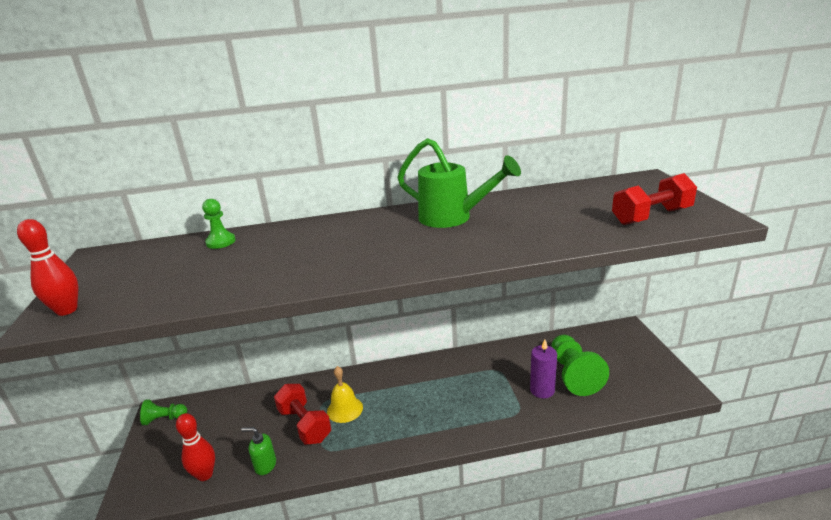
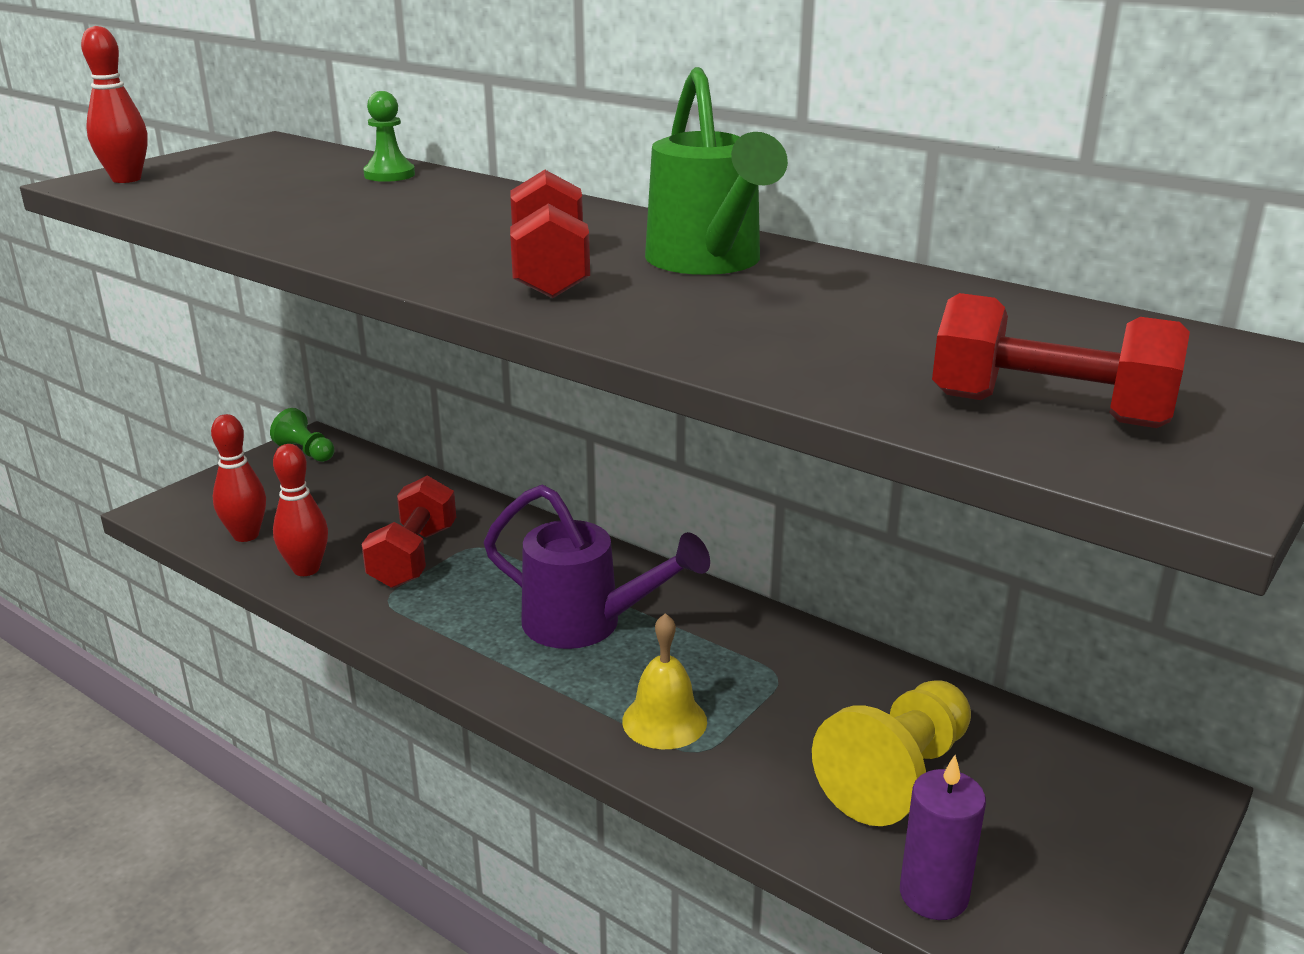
camera: 45 degrees right, 0 degrees up
(265, 465) = (306, 569): green soap dispenser -> red bowling pin
(345, 409) = (484, 572): yellow bell -> yellow bell (664, 721)
(415, 247) = (550, 272): none -> red dumbbell
(416, 399) = (587, 625): none -> purple watering can
(542, 390) = (793, 754): purple candle -> purple candle (933, 894)
(573, 374) = (897, 775): green pawn -> yellow pawn

